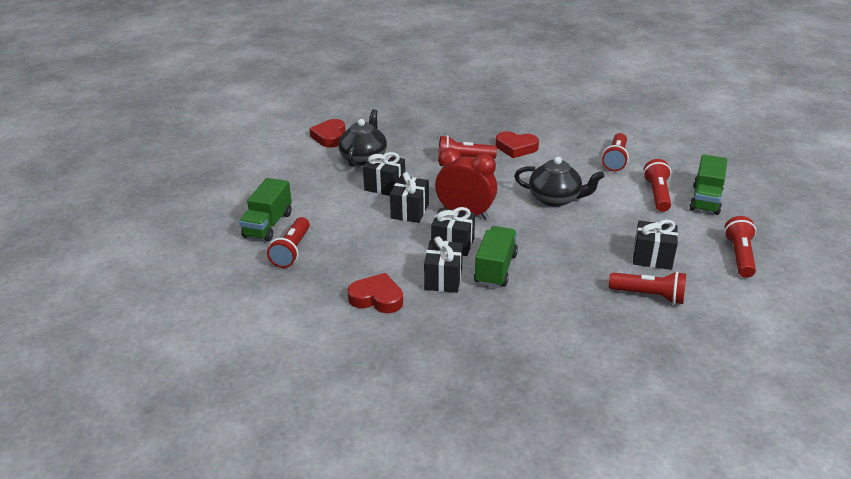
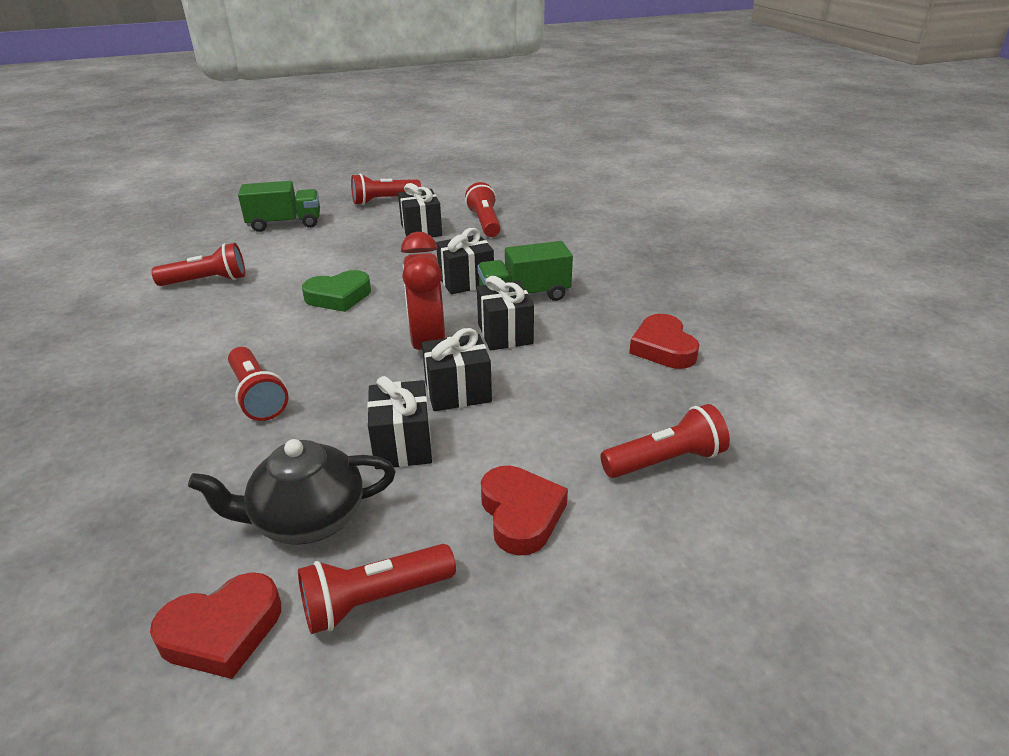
camera: 120 degrees left, 0 degrees up
(268, 225) = (636, 529): green truck -> none
(443, 279) = (578, 319): black gift -> black gift (466, 281)
(516, 148) = (196, 359): red heart -> red heart (521, 514)
(555, 199) = (339, 296): black teapot -> green heart
(657, 194) = (289, 246): red flashlight -> red flashlight (374, 600)

